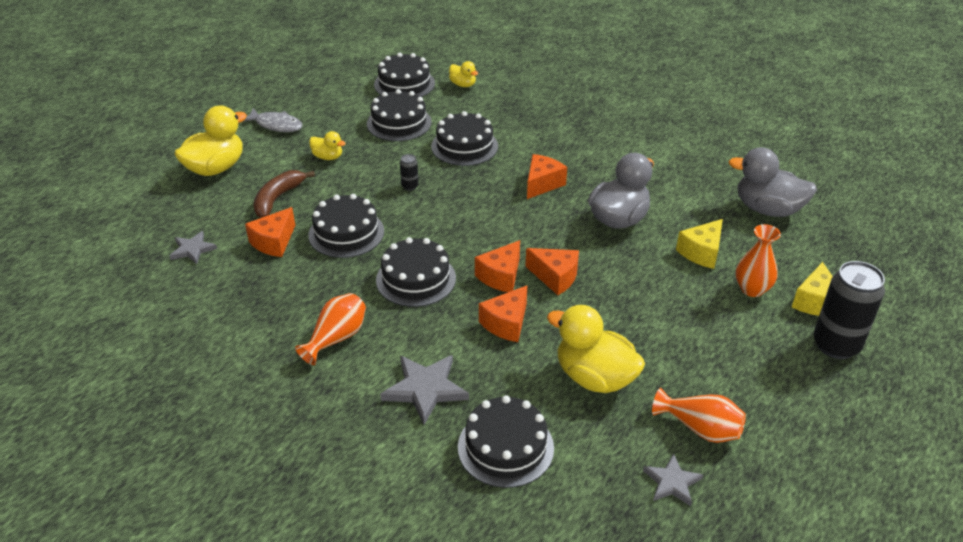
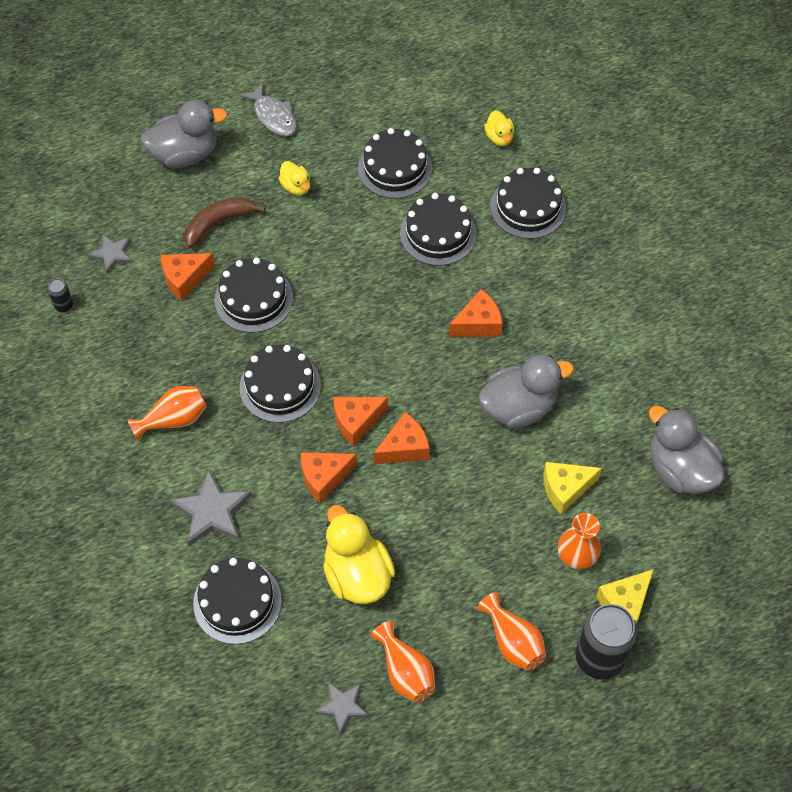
camera: 30 degrees right, 20 degrees up
(216, 168) = (185, 154): yellow duck -> grey duck
(404, 84) = (438, 109): black cake -> black cake (528, 207)
(410, 186) = (348, 265): black can -> black can (64, 305)
(555, 277) = (404, 448): orange cheese -> orange cheese turned 90 degrees counterclockwise
(762, 365) = (513, 641): none -> orange vase

